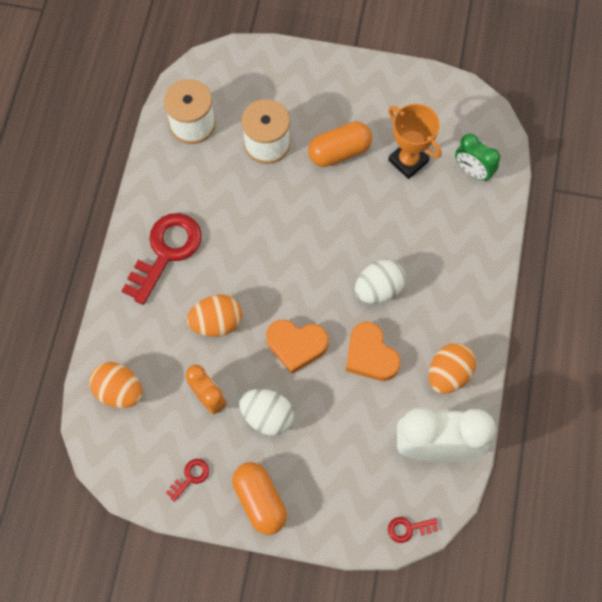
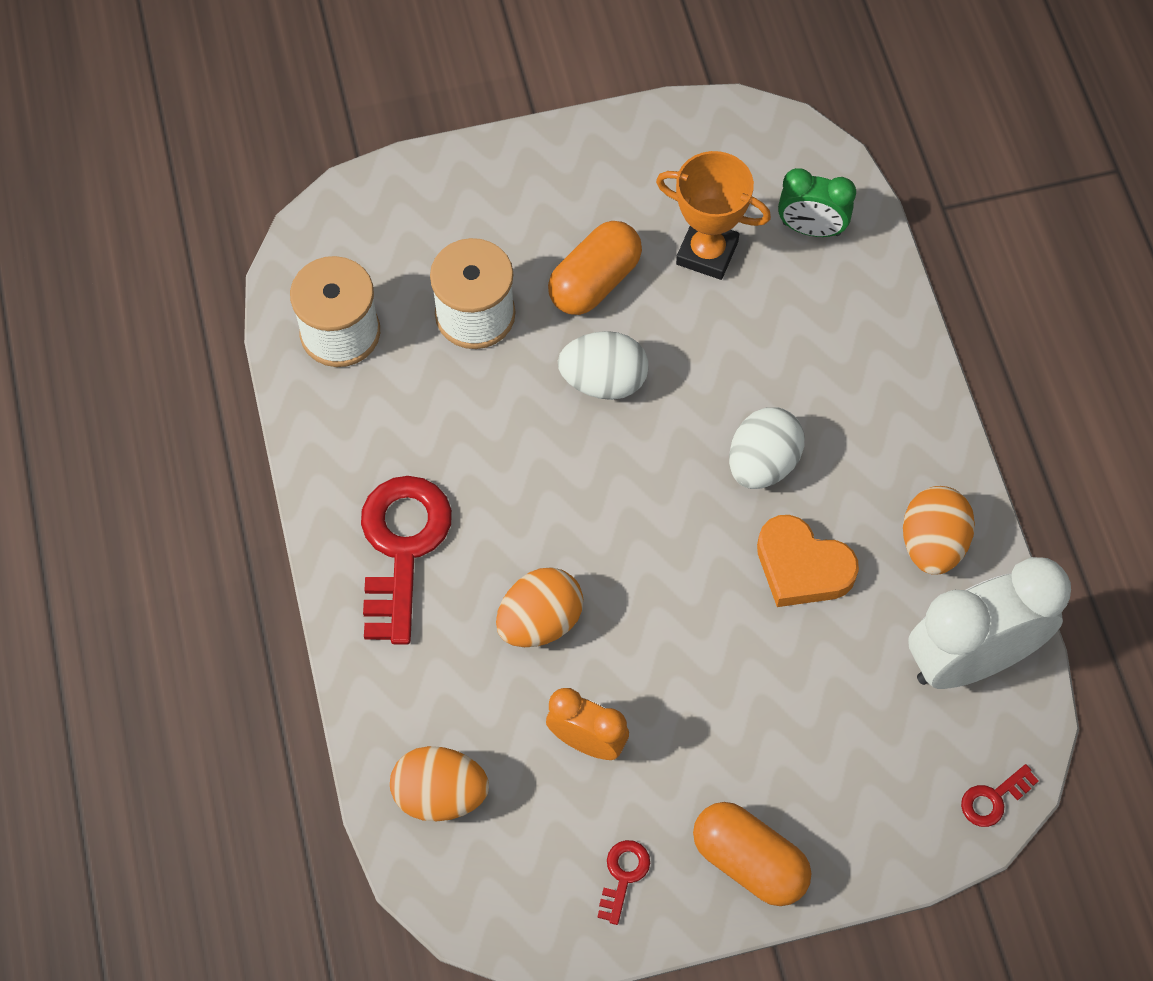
camera: 25 degrees left, 5 degrees down
(267, 416) = (693, 728): white egg -> white egg (603, 381)
(296, 345) = (682, 602): orange heart -> none

